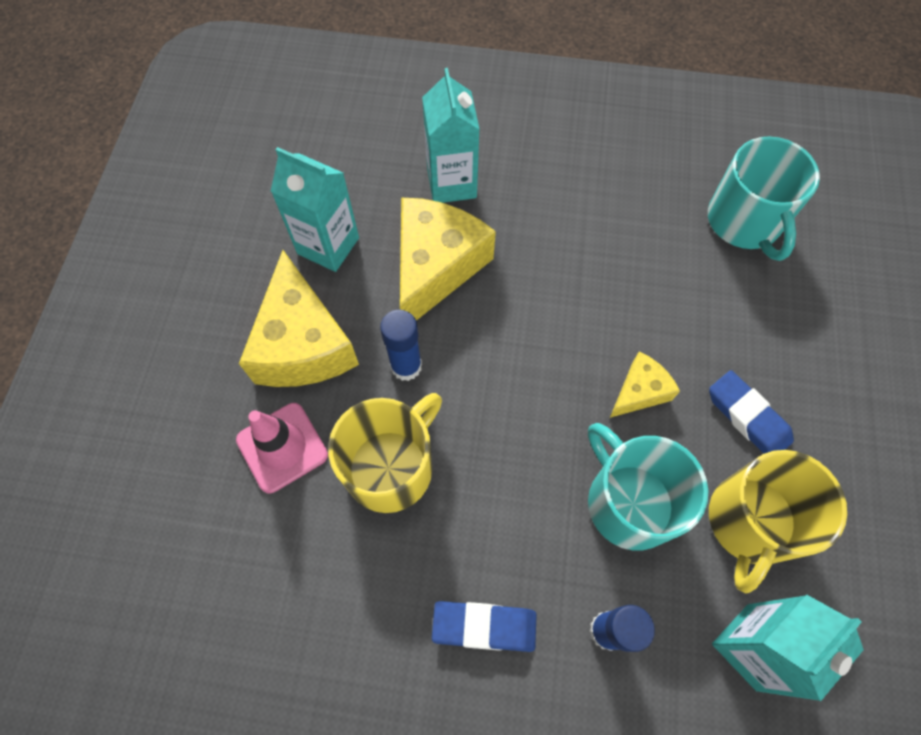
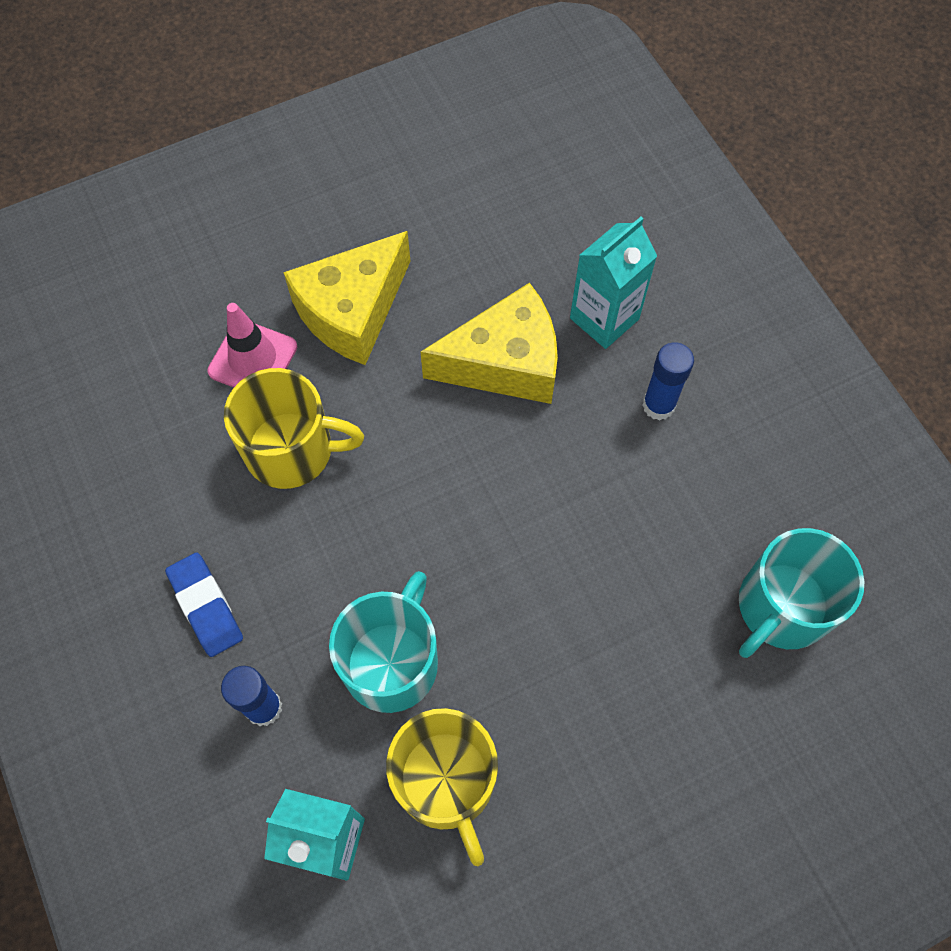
camera: 55 degrees right, 0 degrees up
(328, 246) = (459, 266): turquoise carton -> none
(406, 366) = (390, 402): blue glue stick -> blue glue stick (658, 405)
(639, 391) = (508, 610): yellow cheese -> none
(747, 417) = (553, 724): blue eraser -> none
(750, 522) = (446, 781): yellow mug -> yellow mug turned 105 degrees counterclockwise

